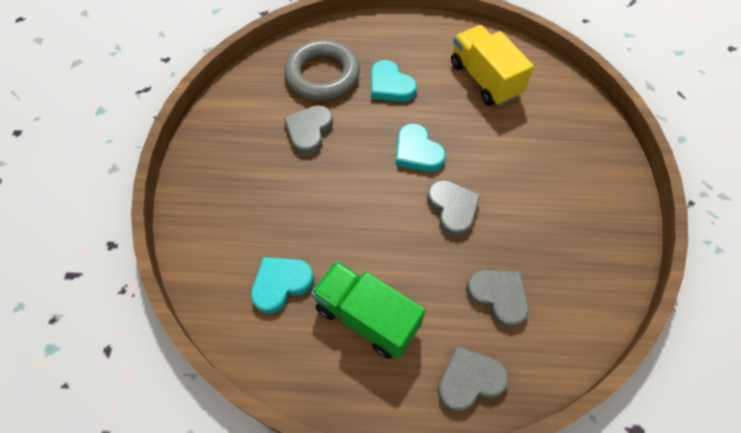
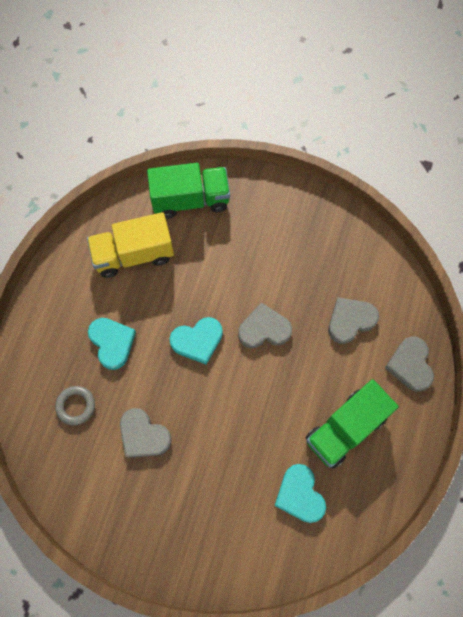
camera: 75 degrees left, 10 degrees up
(322, 75) = (76, 406): grey ring -> grey ring, size x0.50
(390, 85) = (112, 343): turquoise heart -> turquoise heart turned 90 degrees counterclockwise
(566, 110) = (190, 200): none -> green truck

